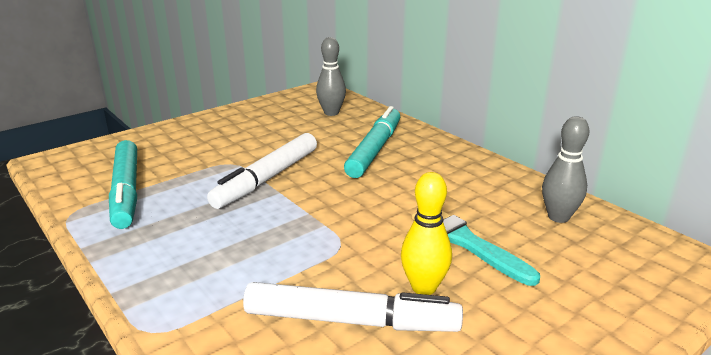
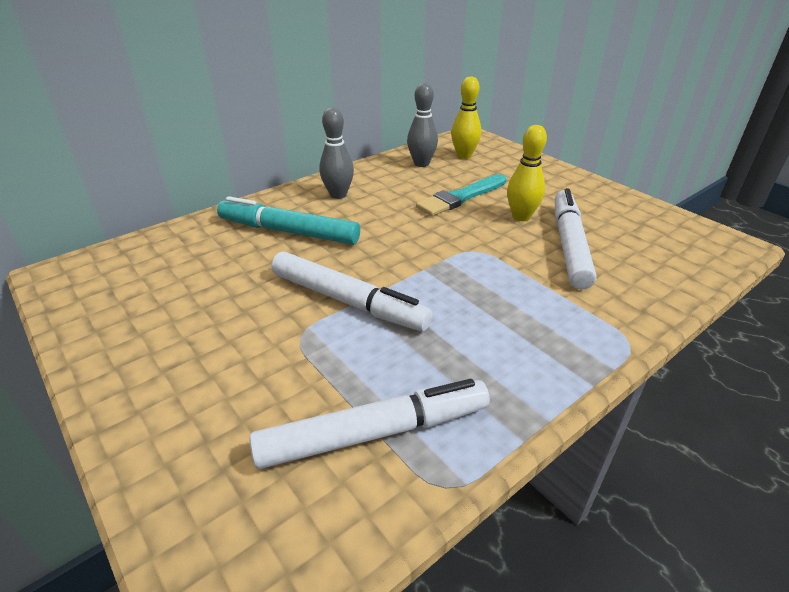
camera: 90 degrees left, 10 degrees up
(126, 191) = (374, 433): turquoise marker -> white marker
(331, 113) = (163, 261): grey bowling pin -> grey bowling pin (338, 195)
(609, 253) = (464, 155): none -> yellow bowling pin

